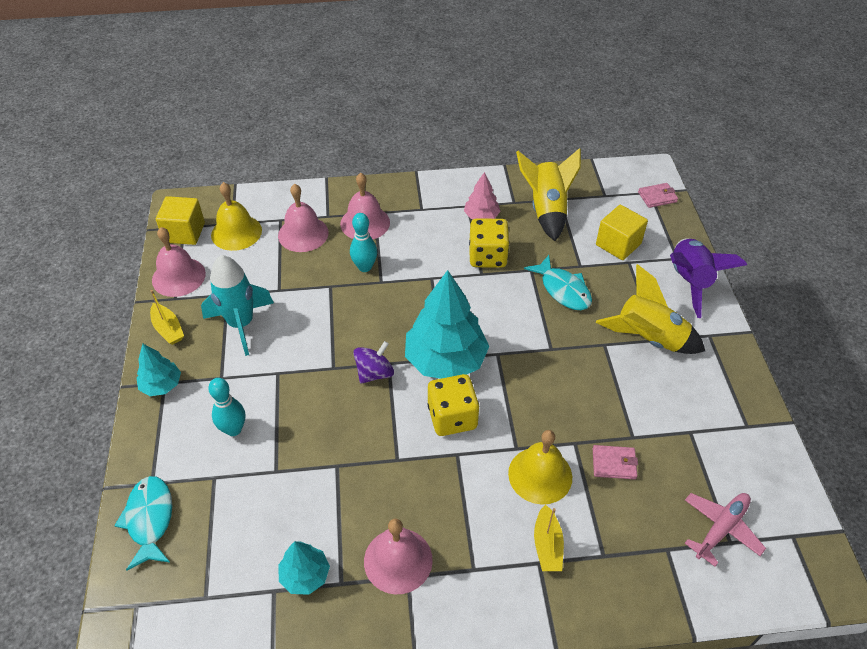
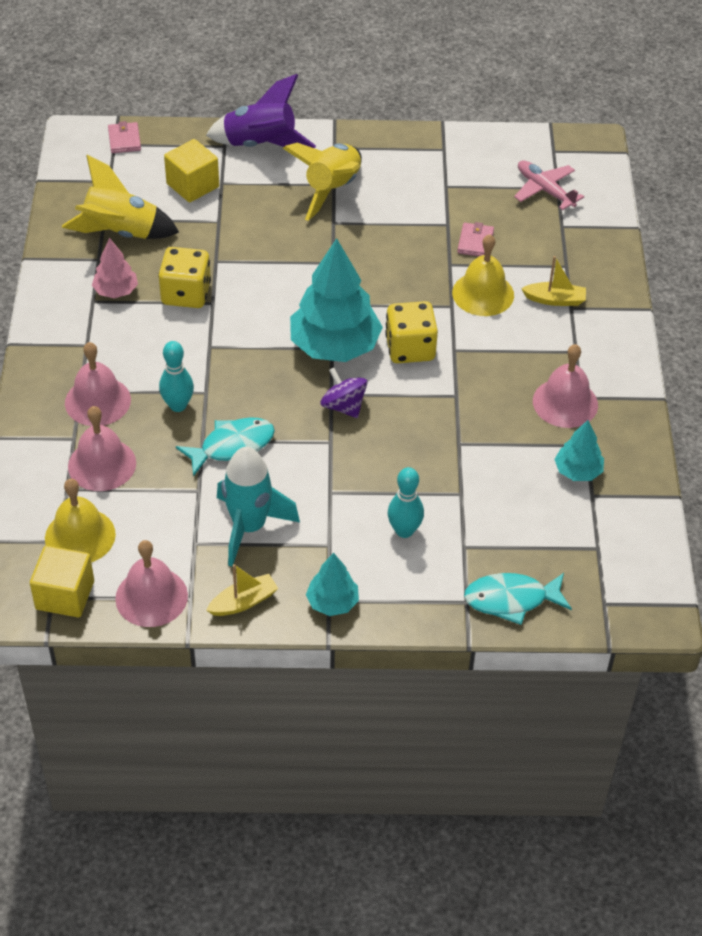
camera: 85 degrees left, 0 degrees up
(563, 290) = (251, 240): turquoise fish -> turquoise fish (232, 446)

